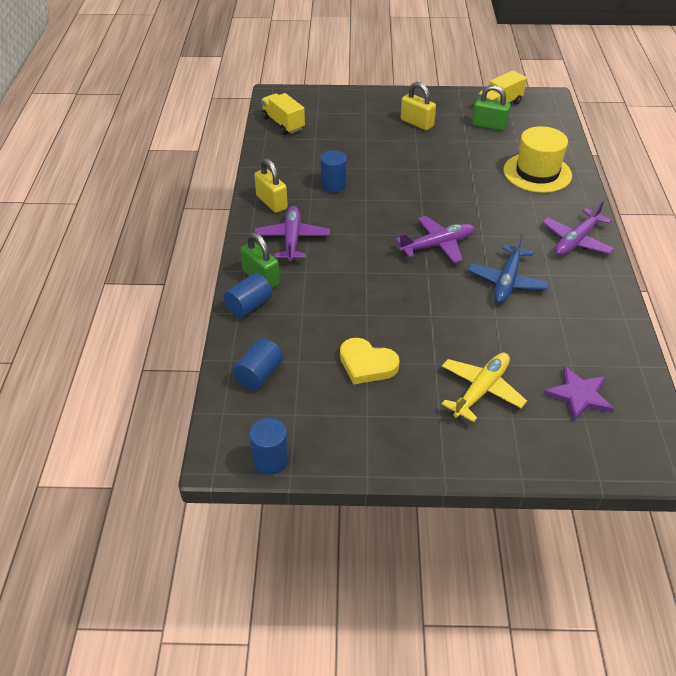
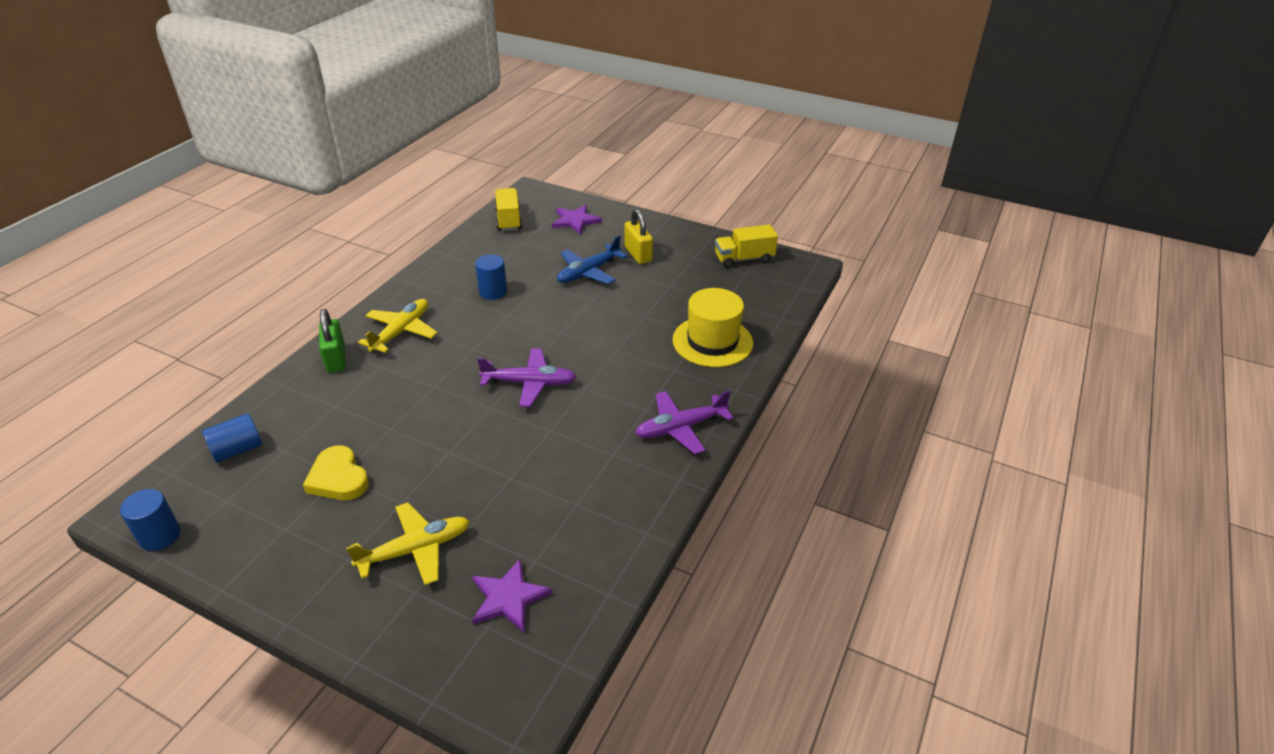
camera: 25 degrees right, 5 degrees down
(249, 306) = (298, 382): blue cylinder -> none
(271, 202) = (420, 291): yellow padlock -> none
(292, 239) = (401, 332): purple plane -> yellow plane
(340, 110) = (575, 221): none -> purple star
(489, 126) = (711, 277): green padlock -> none
(507, 281) = (561, 445): blue plane -> blue plane (589, 272)

